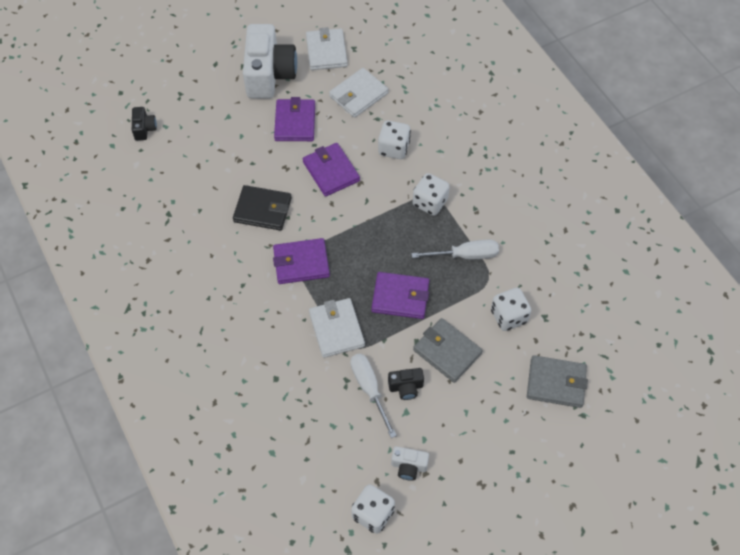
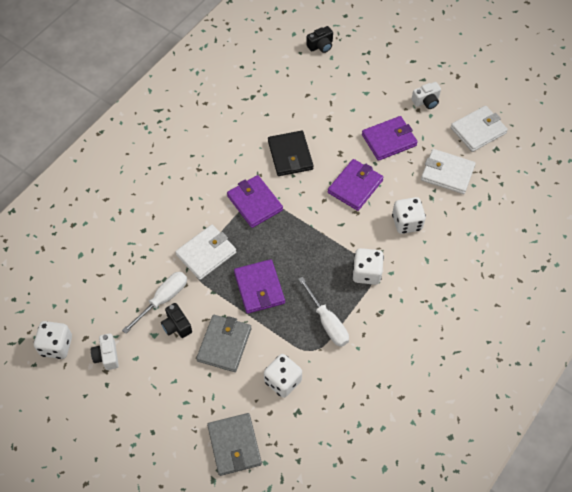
camera: 65 degrees right, 0 degrees up
(269, 74) = (426, 101): white camera -> white camera, size x0.44

